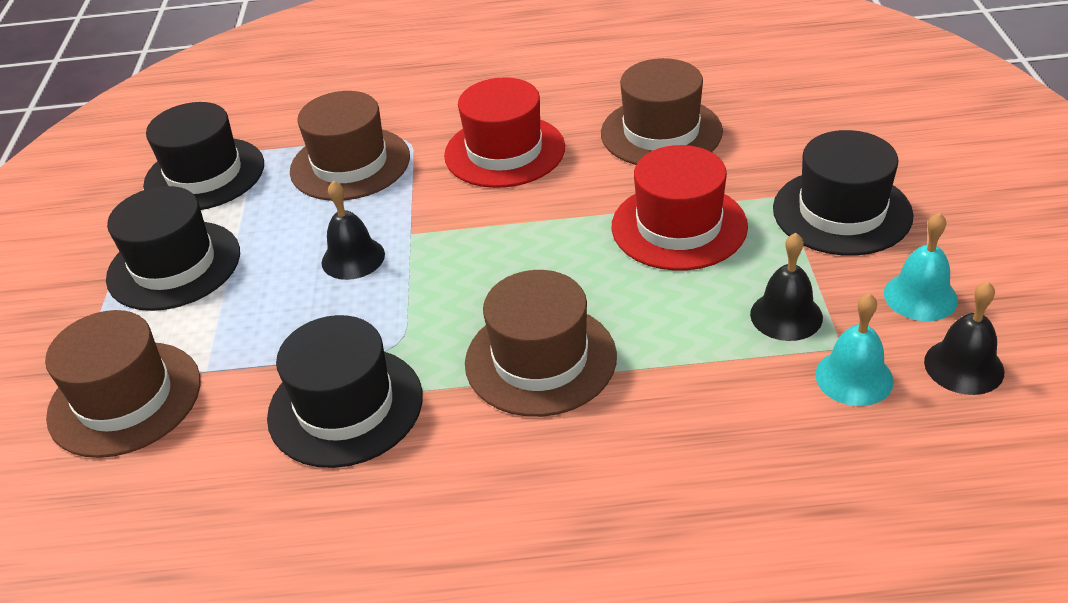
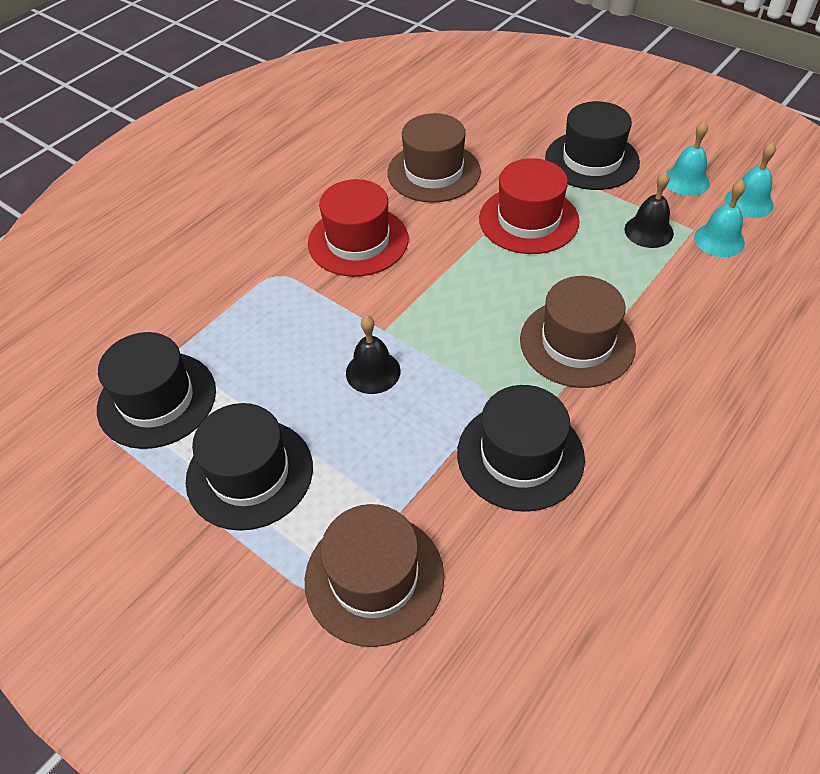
camera: 50 degrees left, 10 degrees up
(350, 164) = (264, 316): brown hat -> none
(964, 366) = (748, 202): black bell -> turquoise bell

